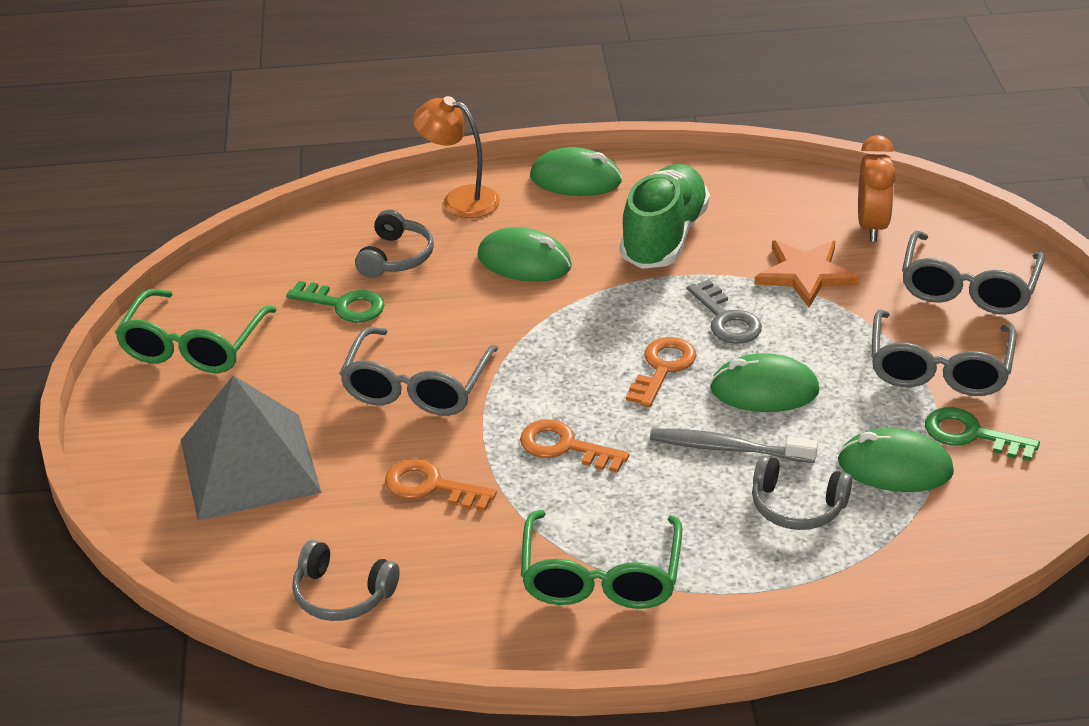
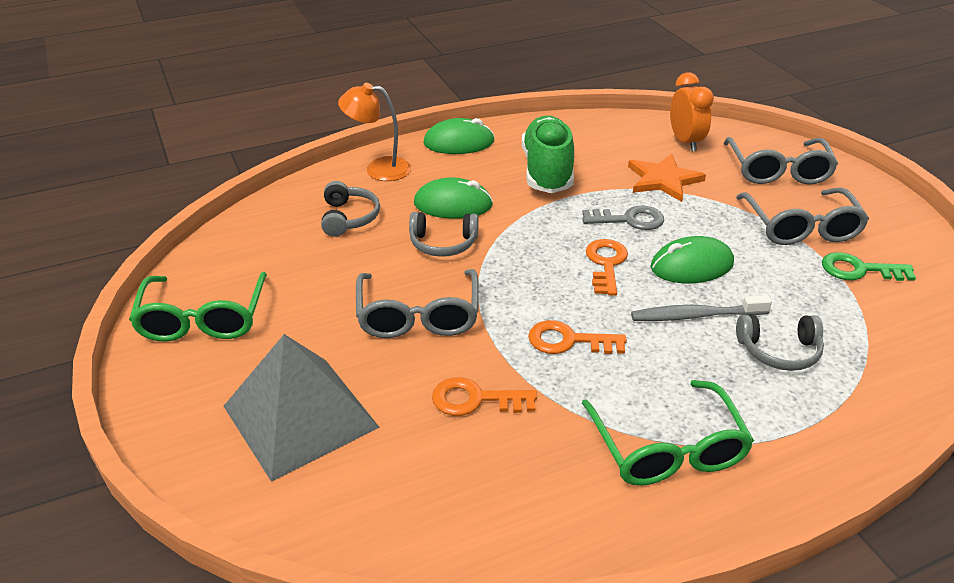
camera: 20 degrees left, 0 degrees up
(342, 594) = (447, 524): grey headphones -> grey headphones (443, 243)
(343, 305) = (323, 261): green key -> none
(726, 319) = (629, 220): grey key -> grey key turned 45 degrees counterclockwise
(895, 467) = (826, 305): green mouse -> none

